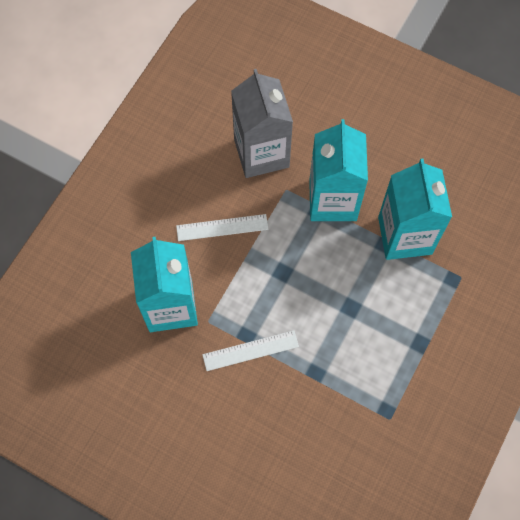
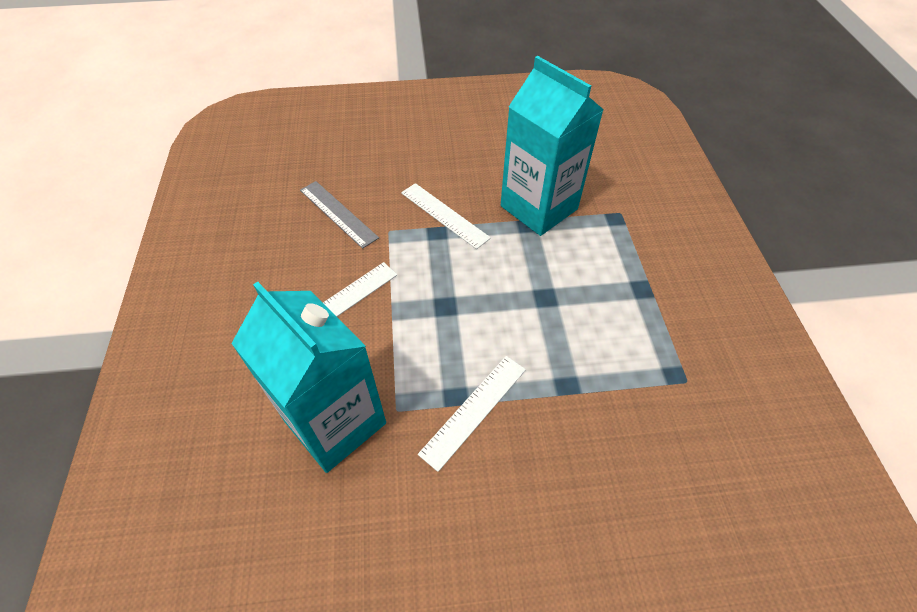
camera: 35 degrees left, 15 degrees down
(261, 153) = (338, 213): grey carton -> grey ruler
(333, 200) = (444, 215): turquoise carton -> white ruler

